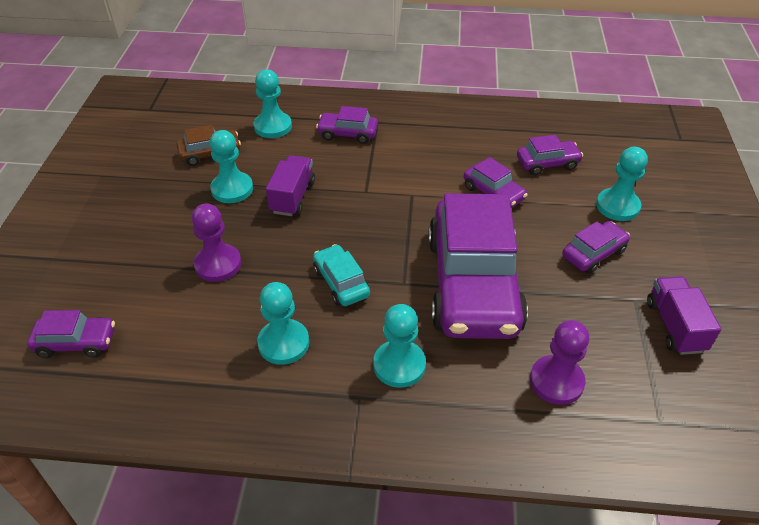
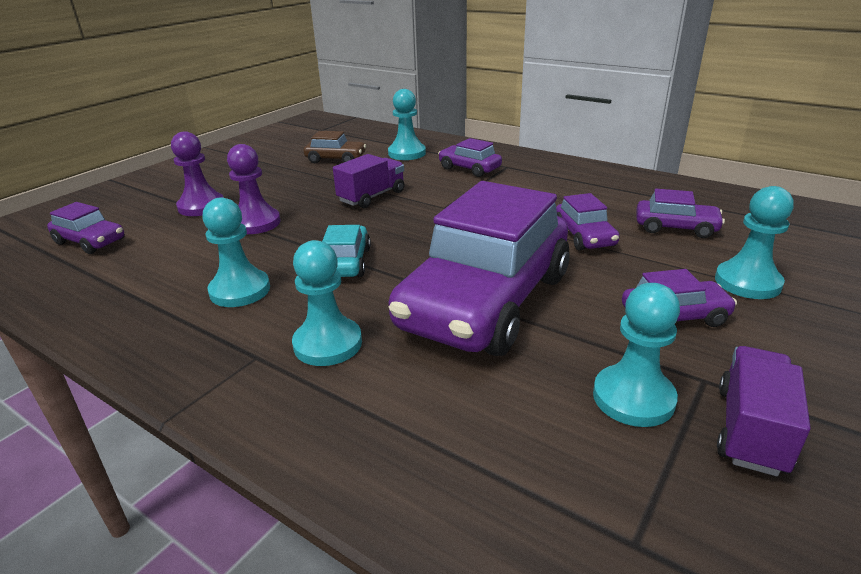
camera: 30 degrees right, 15 degrees down
(232, 189) = (327, 182): turquoise pawn -> turquoise pawn (633, 398)
(556, 381) = (504, 428): purple pawn -> purple pawn (201, 206)

